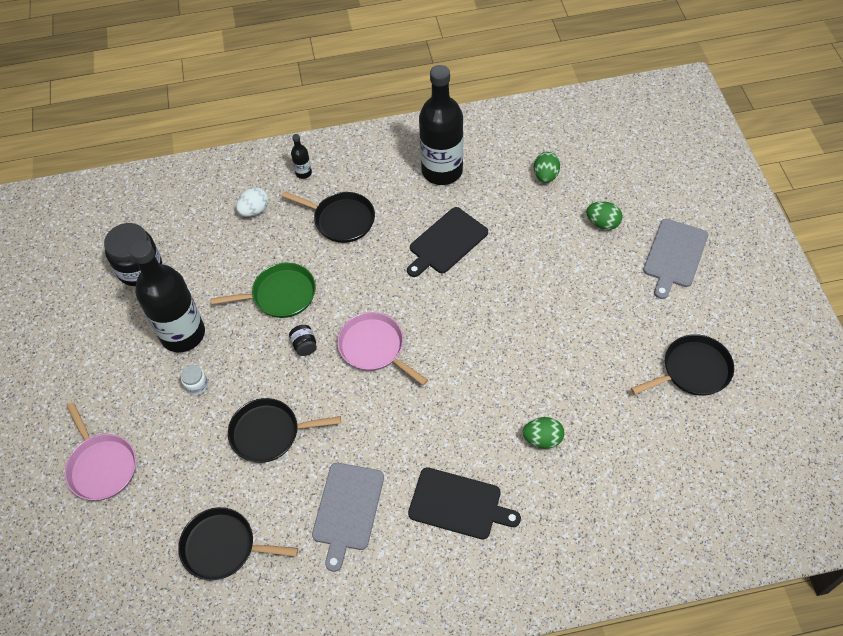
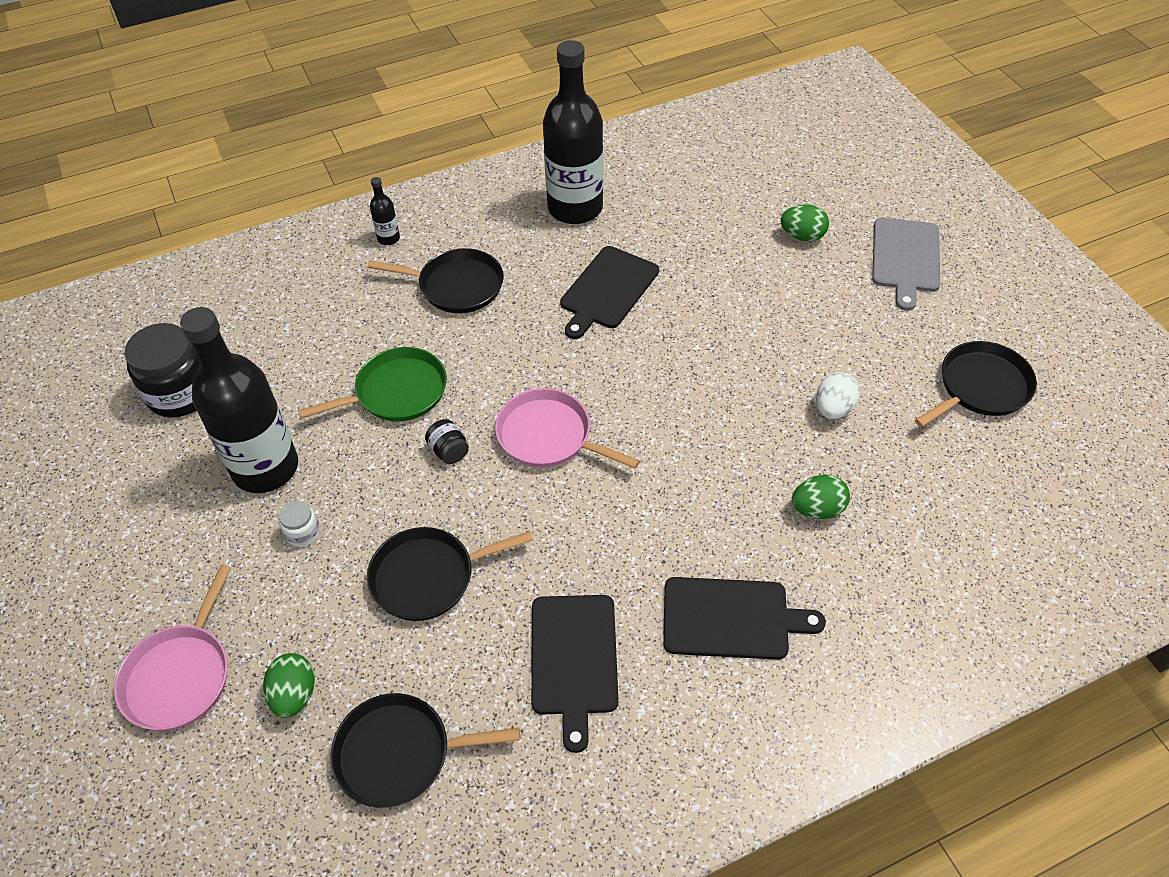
camera: 15 degrees left, 5 degrees down
(102, 466) = (180, 675): pink pan -> pink pan turned 60 degrees clockwise
(254, 210) = (331, 294): white egg -> white egg (833, 408)
(347, 510) = (574, 659): grey cutting board -> black cutting board
(545, 176) = (711, 194): green egg -> green egg (294, 694)

